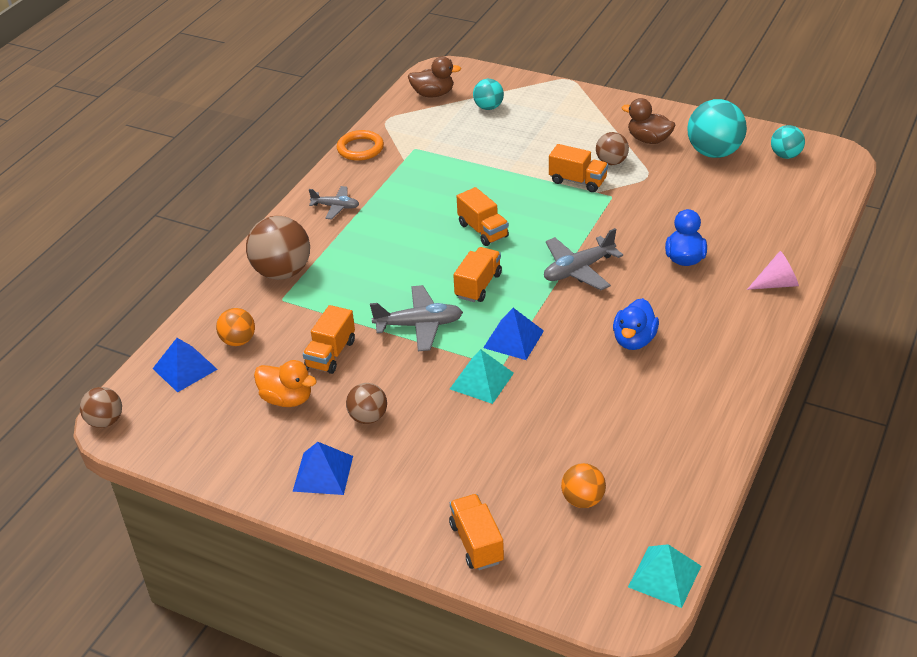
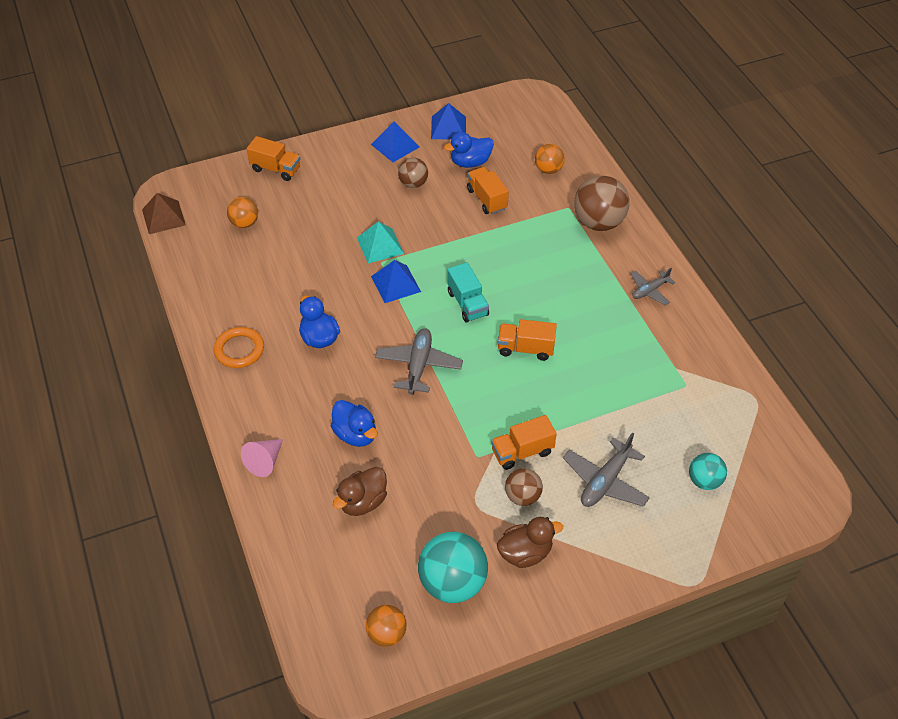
camera: 130 degrees right, 10 degrees up
(105, 421) = (539, 93): brown ball -> none
(185, 368) = (549, 138): blue pyramid -> blue pyramid (448, 127)
(287, 399) = (470, 162): orange duck -> blue duck
(360, 148) = (722, 352): orange ring -> orange ring (239, 350)
(419, 325) = (464, 251): grey plane -> grey plane (605, 481)
(433, 94) = (770, 458): brown duck -> brown duck (362, 502)
(478, 285) = (467, 303): orange truck -> turquoise truck
(664, 576) = (163, 217): turquoise pyramid -> brown pyramid
(785, 155) = (386, 634): turquoise ball -> orange ball

